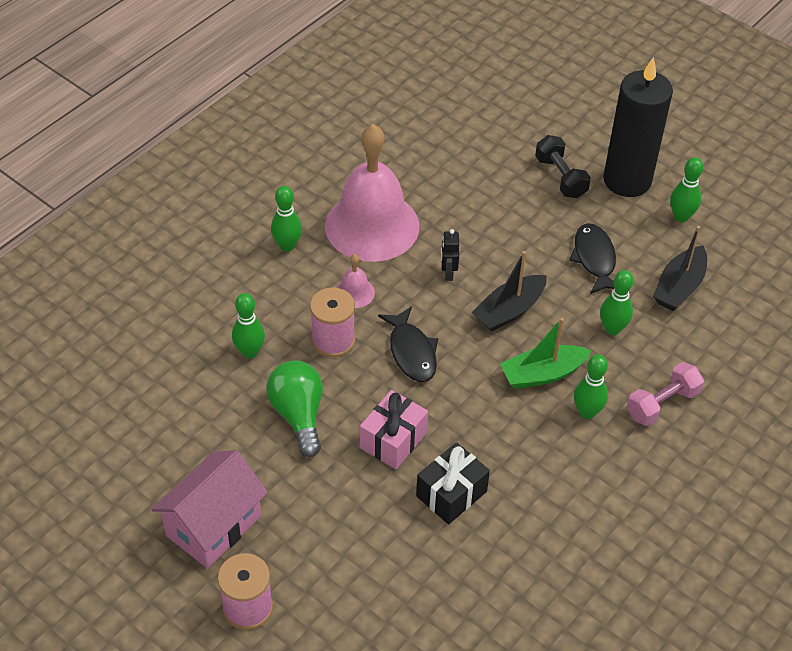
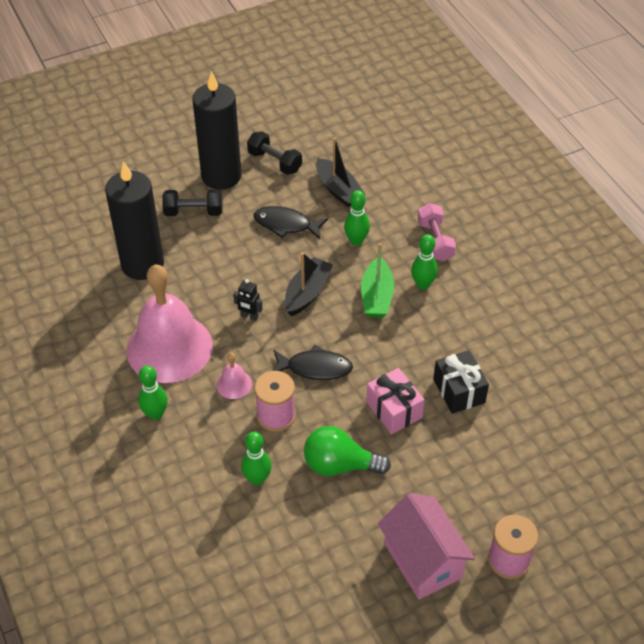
camera: 65 degrees left, 0 degrees up
(464, 165) = (142, 264): none -> black candle
(509, 311) = (307, 293): black boat -> black boat turned 135 degrees counterclockwise
(681, 217) = (274, 162): green bowling pin -> black dumbbell

